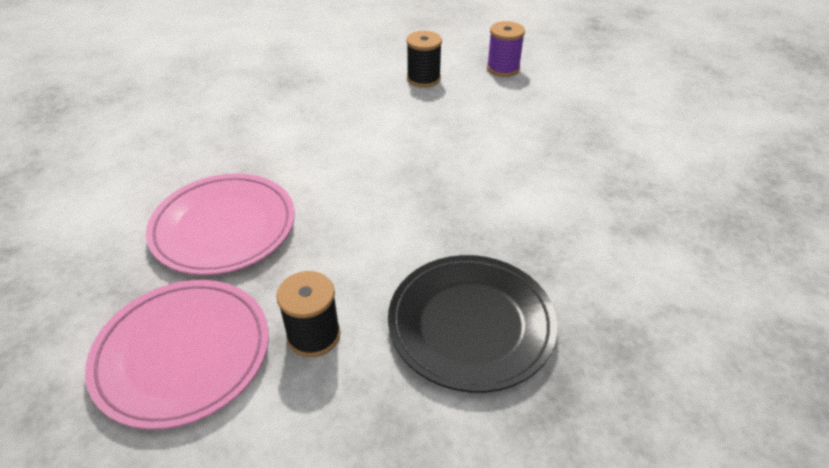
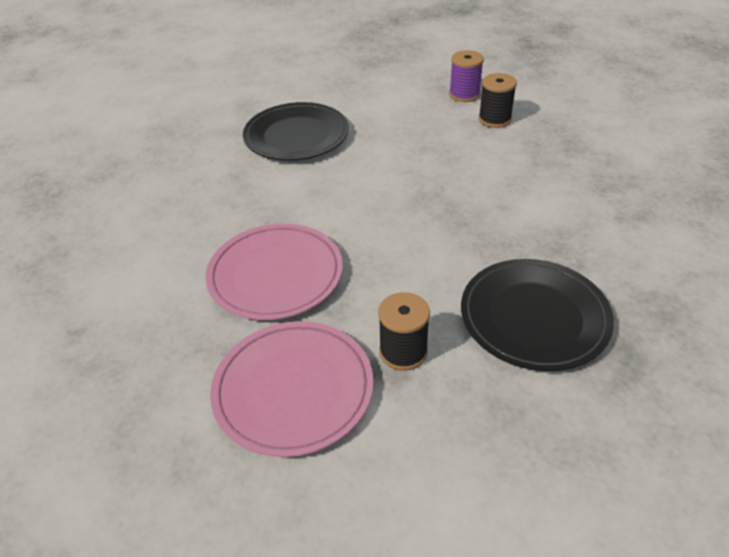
camera: 10 degrees left, 0 degrees up
(312, 87) = (296, 136): none -> black plate
(423, 79) = (396, 114): black spool -> black spool (494, 119)

